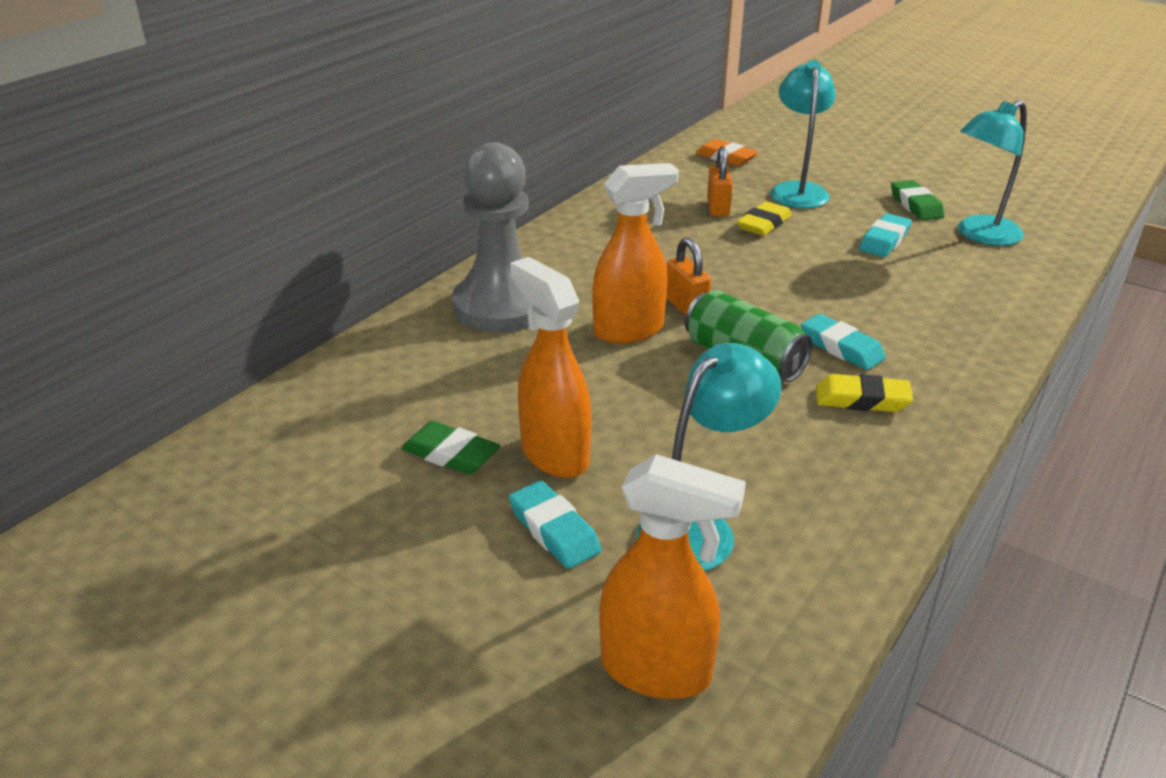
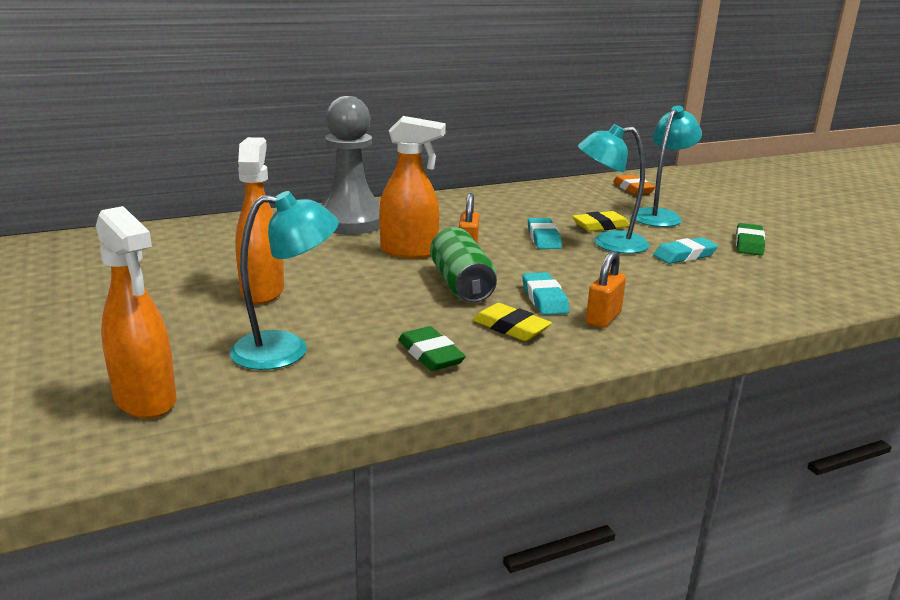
camera: 30 degrees right, 10 degrees down
(451, 454) = (208, 274): green eraser -> green eraser (430, 354)
(554, 530) = (203, 322): turquoise eraser -> turquoise eraser (543, 238)
(718, 208) = (580, 211): orange padlock -> orange padlock (603, 318)
(980, 235) = (778, 272): turquoise lamp -> turquoise lamp (608, 243)

